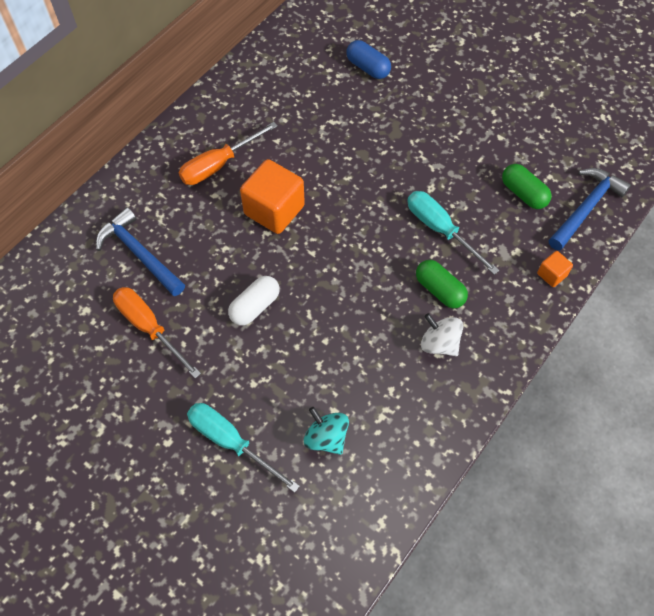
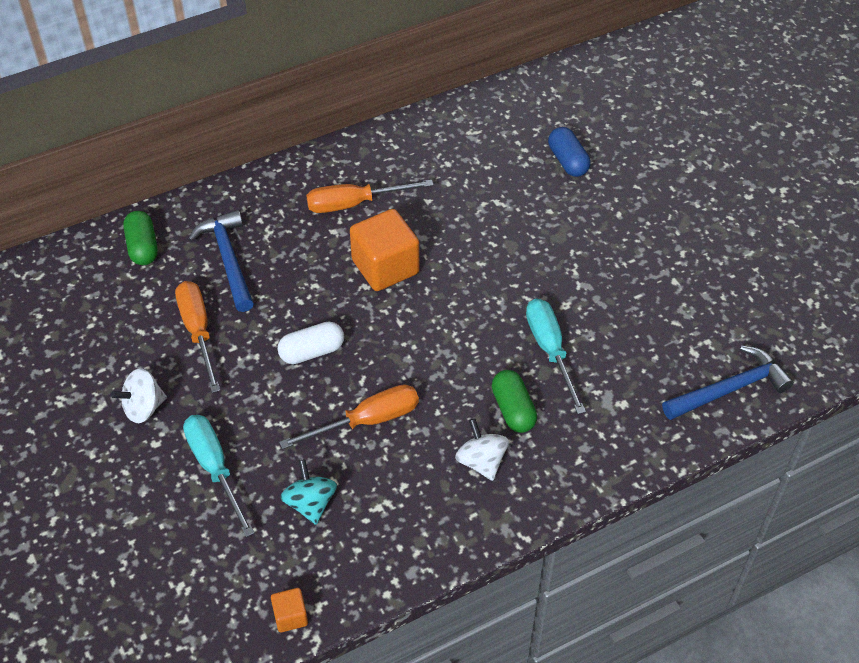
camera: 25 degrees right, 10 degrees down
(140, 415) = (143, 408): none -> white spinning top
(332, 347) = (367, 421): none -> orange screwdriver
(523, 193) = (666, 348): green capsule -> green capsule (143, 247)
(552, 274) = (648, 442): orange cube -> orange cube (290, 616)

